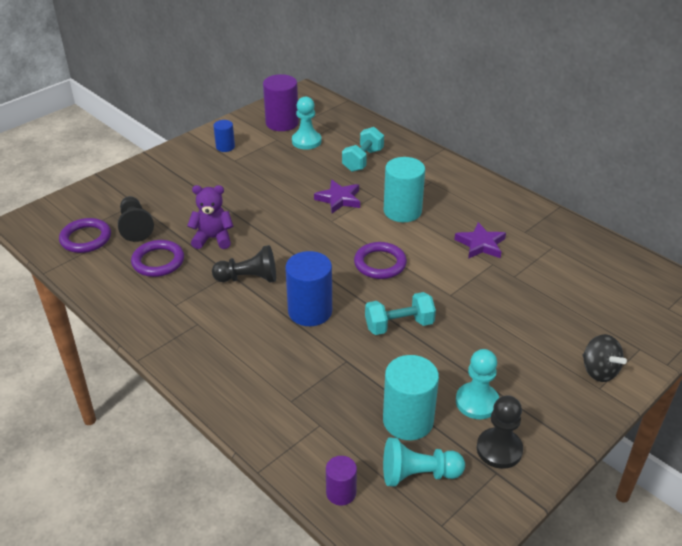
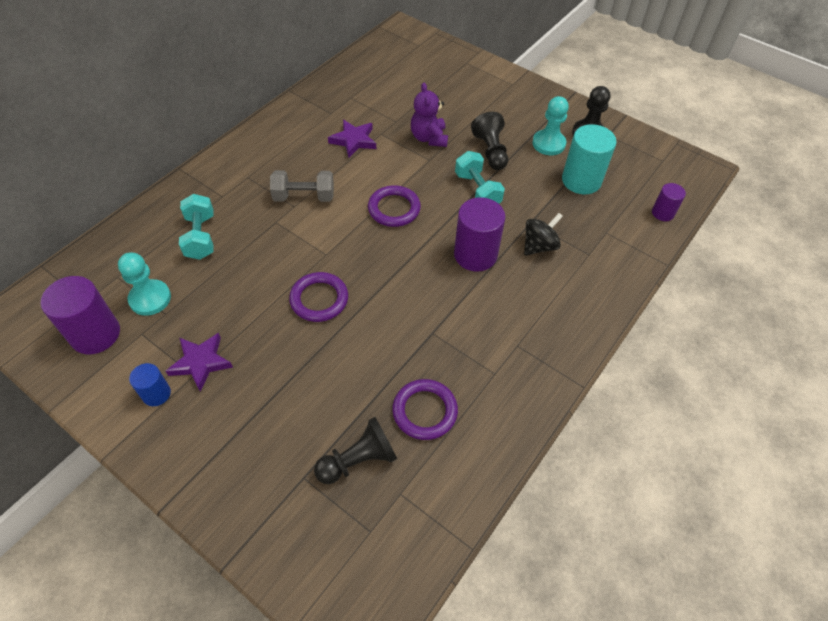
camera: 100 degrees left, 15 degrees up
(86, 238) = (392, 518): purple ring -> purple ring (319, 299)
(213, 238) = (372, 362): purple teddy bear -> purple teddy bear (429, 138)
(248, 278) = (437, 313): black pawn -> black pawn (490, 151)
(310, 311) = (475, 254): blue cylinder -> purple cylinder
(339, 199) = (284, 251): purple star -> purple star (201, 362)
(363, 160) = (201, 237): turquoise dumbbell -> turquoise dumbbell turned 60 degrees clockwise
(402, 211) = (304, 197): turquoise cylinder -> grey dumbbell
(418, 474) = (628, 173): turquoise pawn -> none
(599, 371) = (496, 83): black spinning top -> black spinning top (539, 246)

